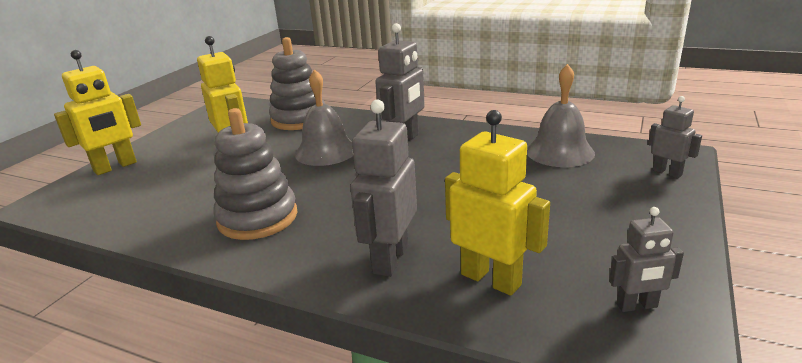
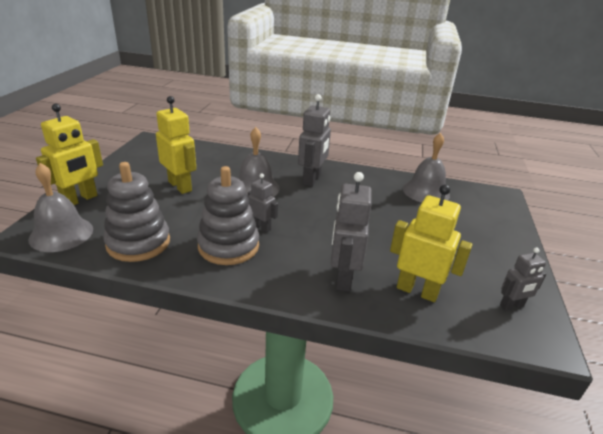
camera: 15 degrees left, 5 degrees up
(75, 203) = (61, 234): none -> grey bell
(299, 119) = (220, 158): grey stacking toy -> grey stacking toy (138, 243)
(667, 172) = (499, 209): grey robot -> grey robot (261, 227)

